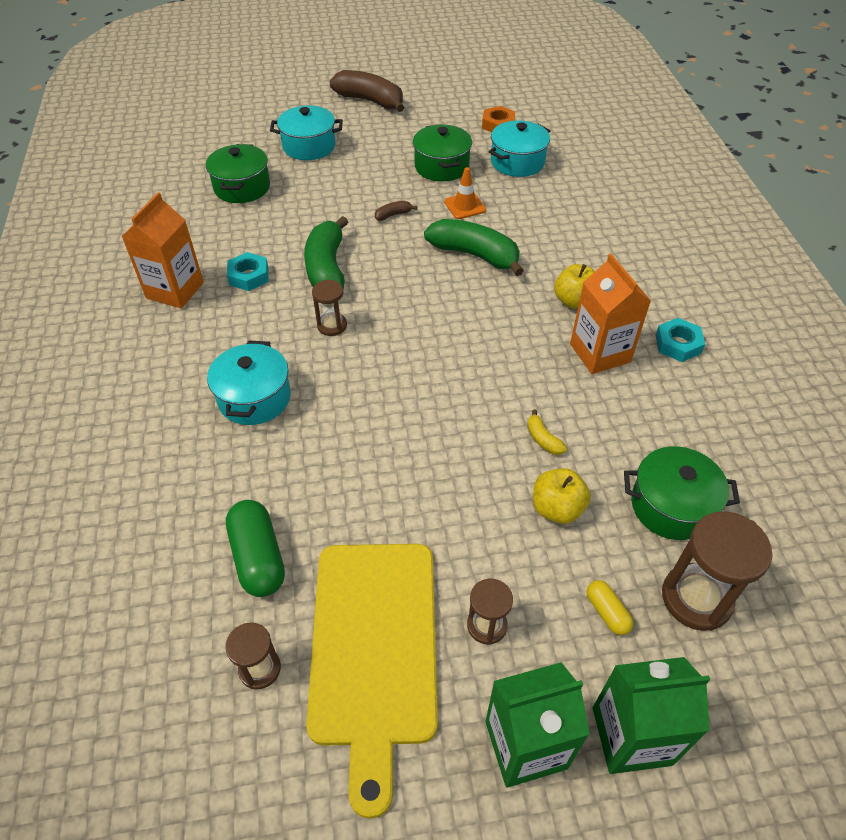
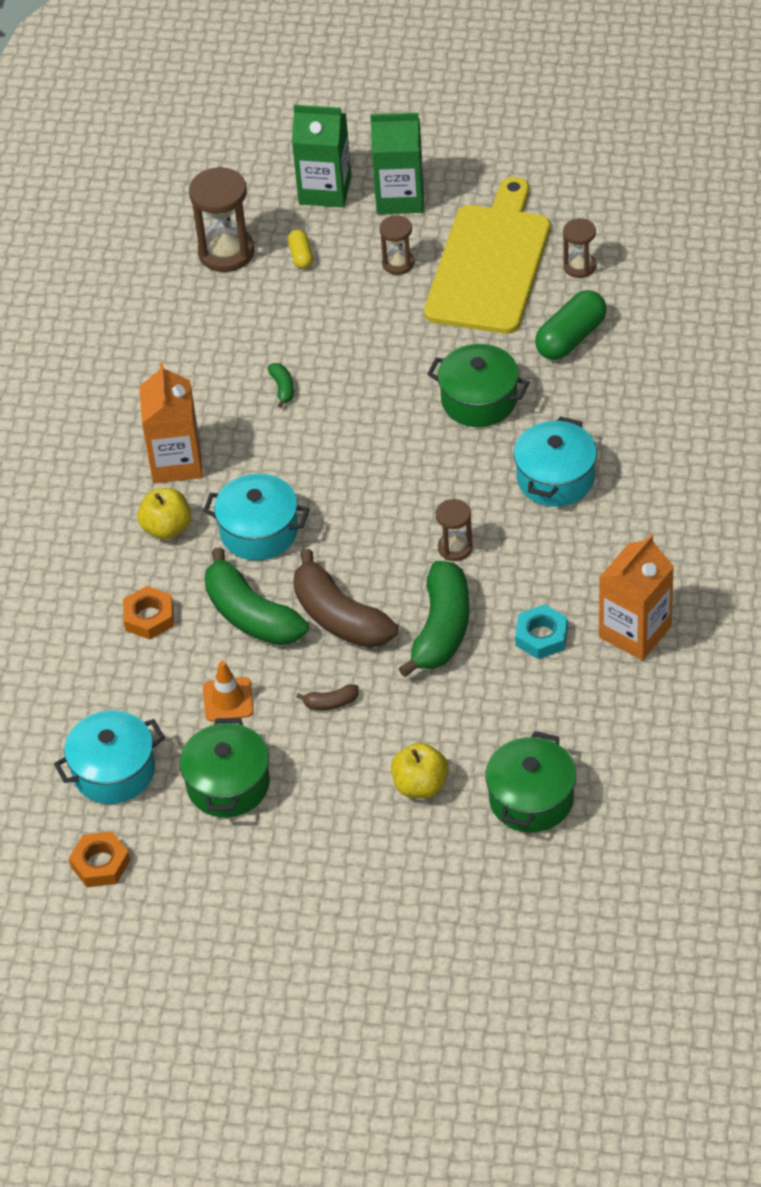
camera: 160 degrees left, 0 degrees up
(258, 557) = (571, 338): green capsule -> green capsule turned 45 degrees clockwise
(309, 146) = (414, 872): turquoise pot -> turquoise pot (259, 531)
(370, 101) = (284, 972): brown banana -> brown banana (340, 617)
(543, 439) = (282, 388): yellow banana -> green banana
(549, 242) = (149, 617): none -> orange nut
(557, 508) = (301, 330): yellow apple -> yellow apple (420, 785)
(671, 506) = (201, 315): green pot -> green pot (479, 400)
(678, 344) = (88, 457): turquoise nut -> none

